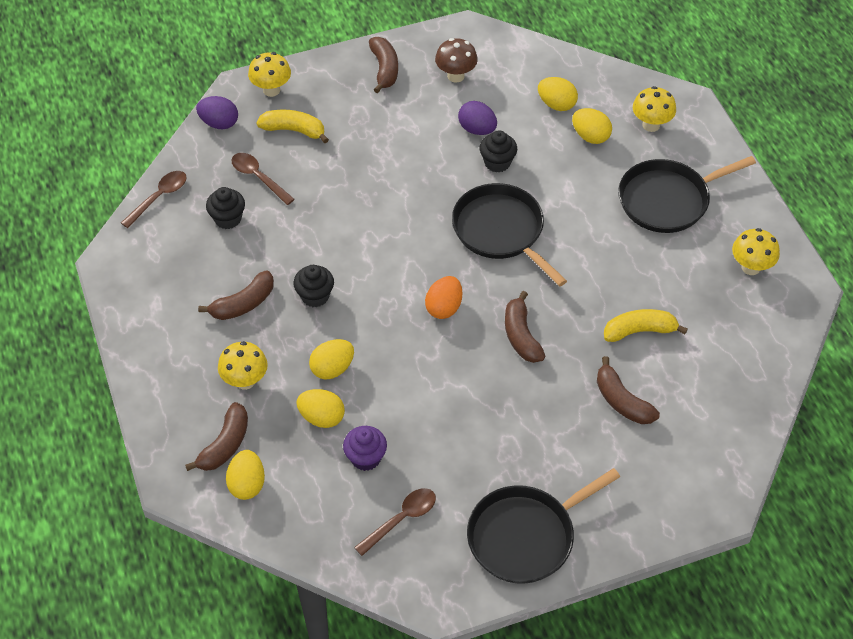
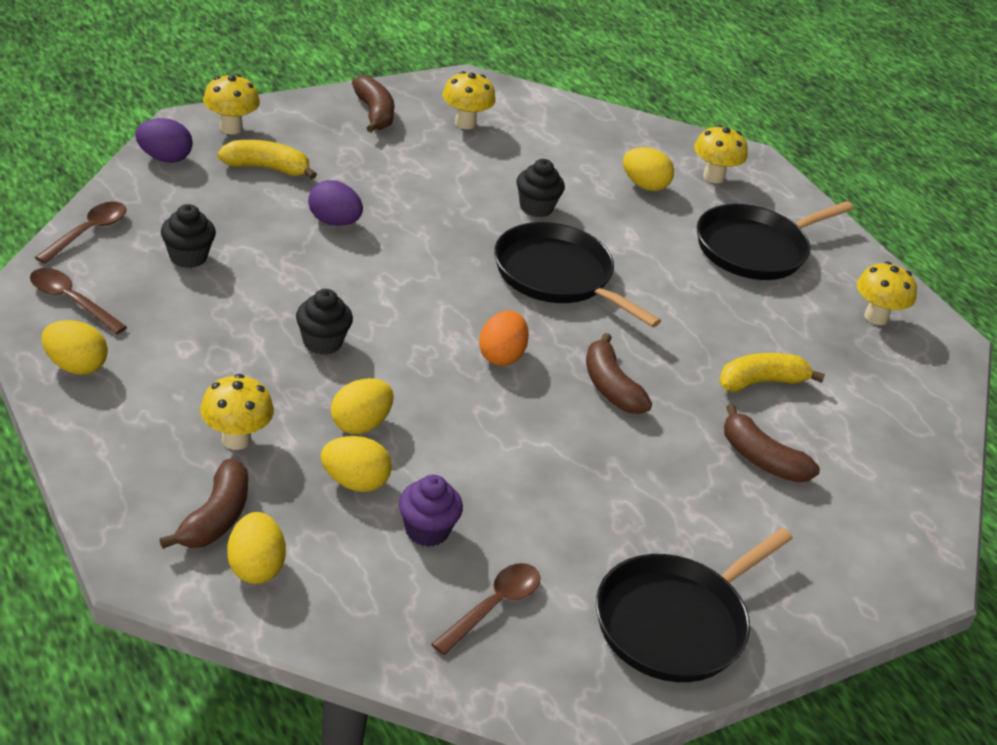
camera: 15 degrees left, 15 degrees down
(243, 304) = (222, 350): brown banana -> none
(258, 177) = (225, 214): brown spoon -> brown spoon (71, 301)
(455, 76) = (465, 123): brown mushroom -> yellow mushroom
(477, 129) = (503, 174): purple egg -> purple egg (334, 222)
(556, 104) = (595, 154): yellow egg -> yellow egg (76, 366)

